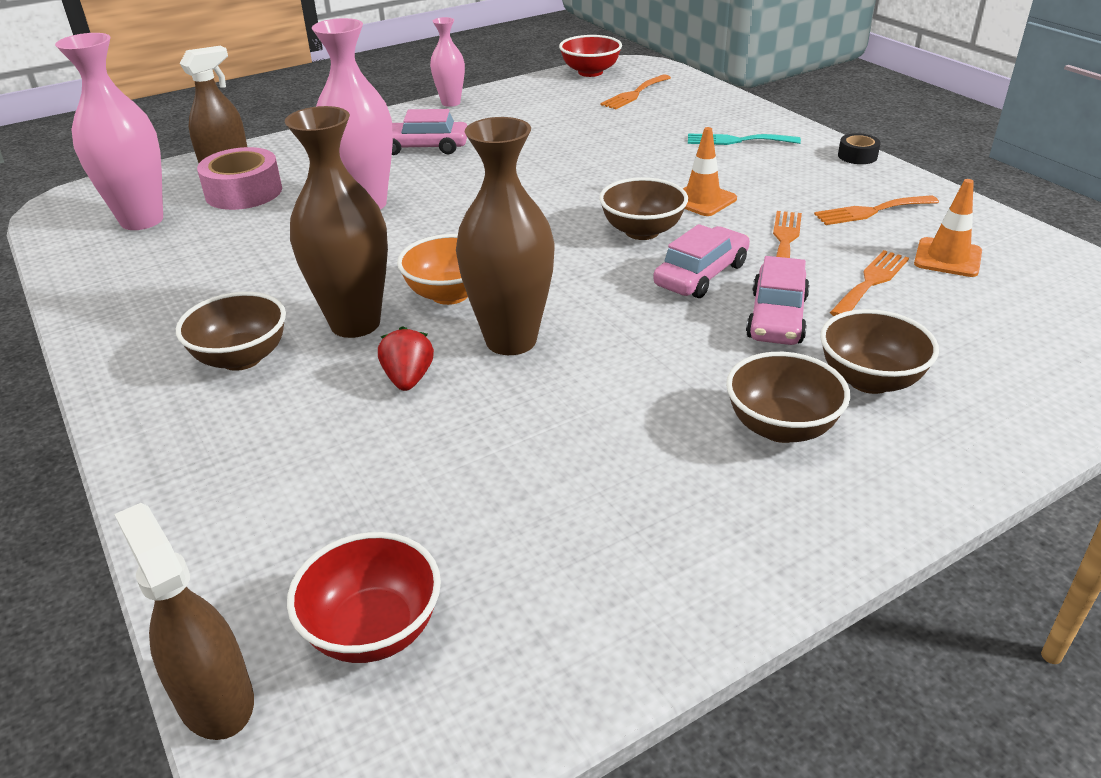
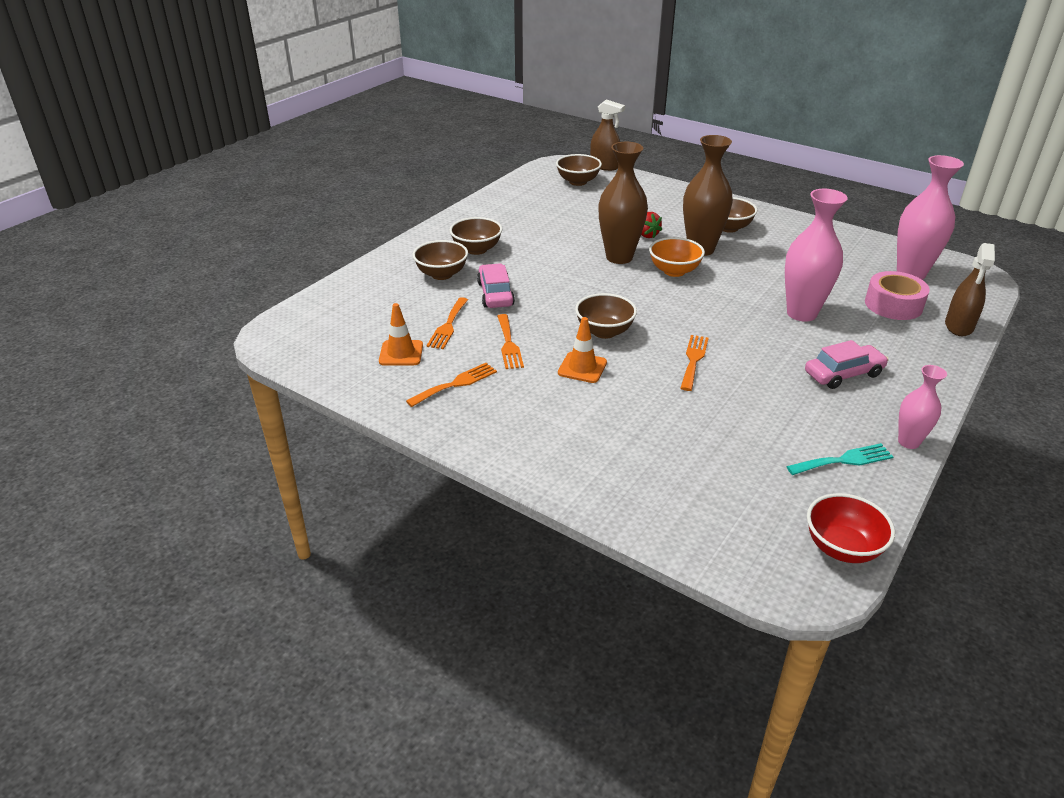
camera: 155 degrees right, 0 degrees up
(373, 629) = (578, 182): red bowl -> brown bowl
(634, 94) = (749, 509): orange fork -> orange fork (693, 360)
(701, 275) = (548, 309): pink car -> none
(737, 140) = (593, 447): turquoise fork -> turquoise fork (844, 460)
(857, 156) = (477, 450): black tape -> none

